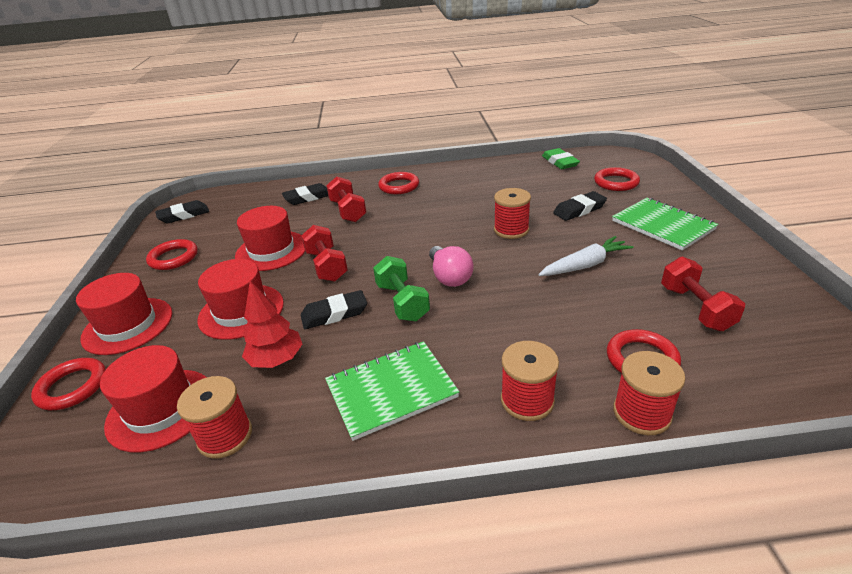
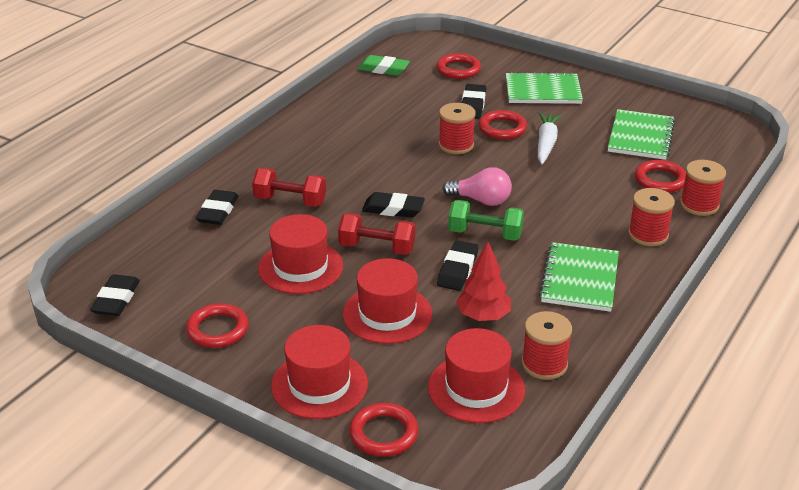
camera: 55 degrees left, 0 degrees up
(386, 248) = (393, 209): none -> black eraser
(399, 186) = (286, 156): red ring -> red ring (502, 128)
(695, 308) = (640, 137): red dumbbell -> green notebook

